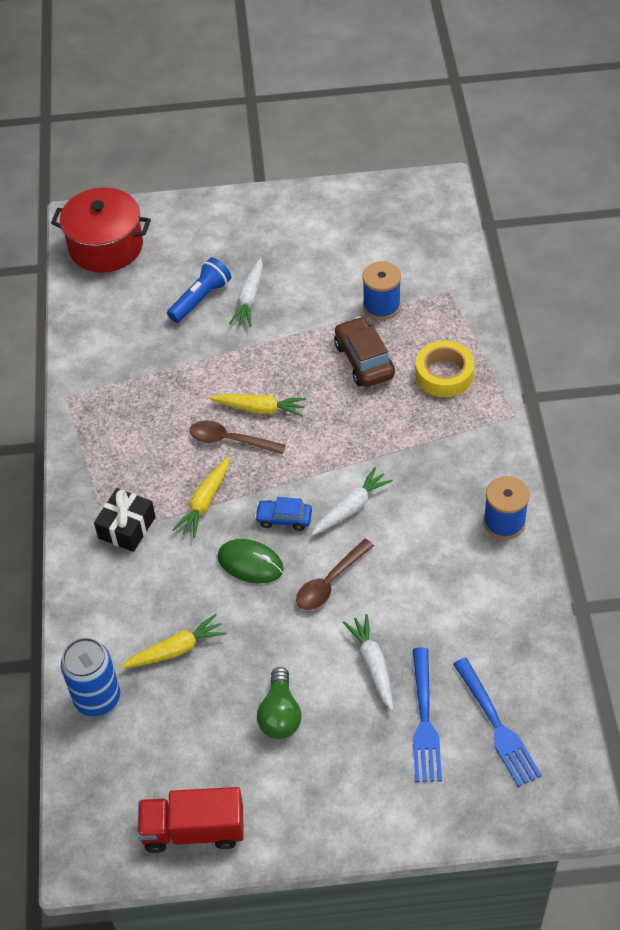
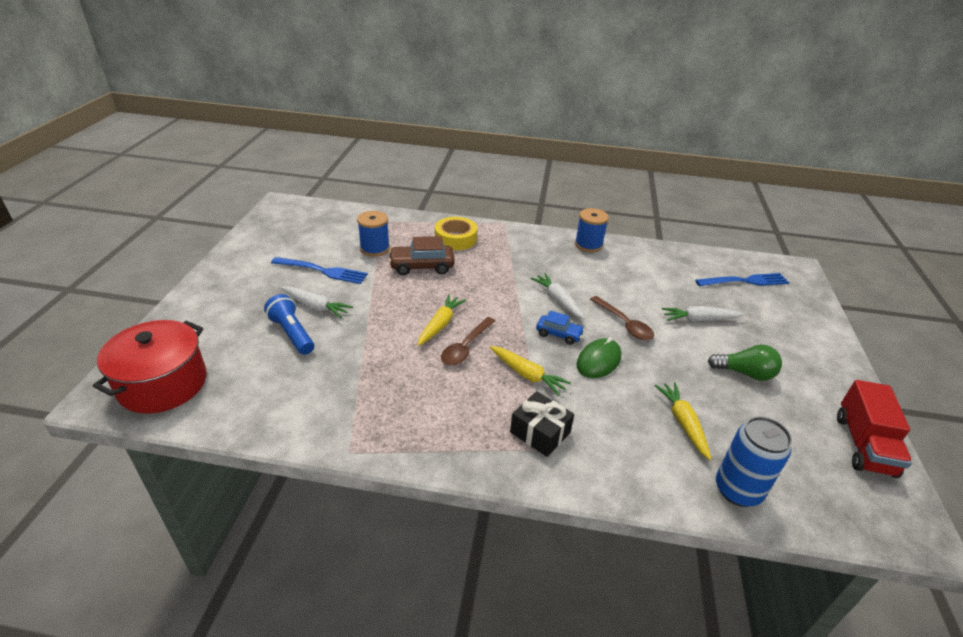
camera: 80 degrees left, 15 degrees down
(284, 519) = (559, 334): blue car -> blue car turned 90 degrees counterclockwise
(424, 720) = (743, 307): blue fork -> blue fork (322, 271)

